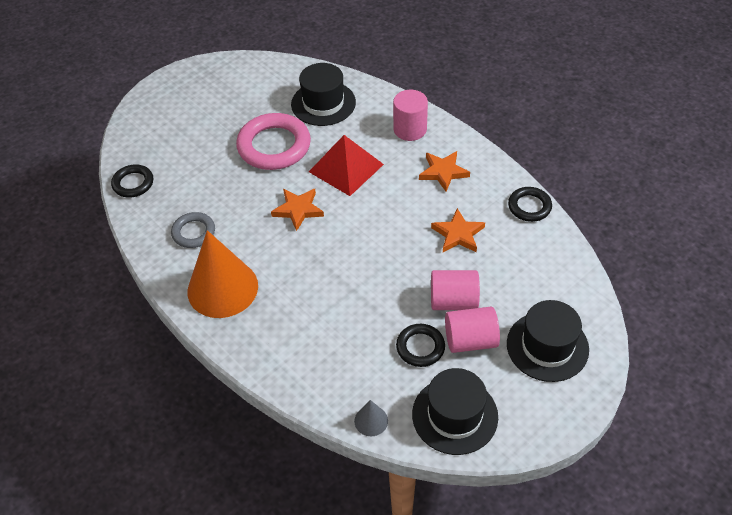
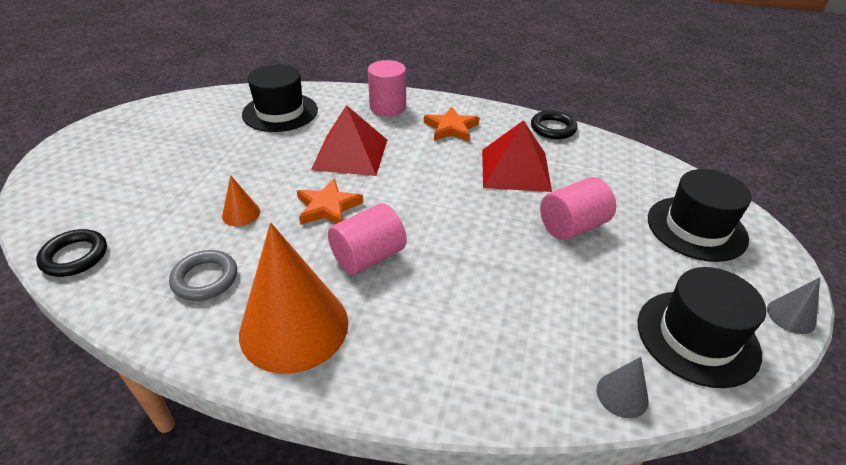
camera: 35 degrees left, 10 degrees down
(241, 191) = (241, 214): none -> orange cone
(274, 146) = (251, 161): pink ring -> none
(420, 347) = (588, 284): black ring -> none
(458, 234) = (515, 169): orange star -> red pyramid
(470, 340) = (627, 254): pink cylinder -> pink cylinder (368, 257)
(537, 437) = (791, 316): none -> grey cone

